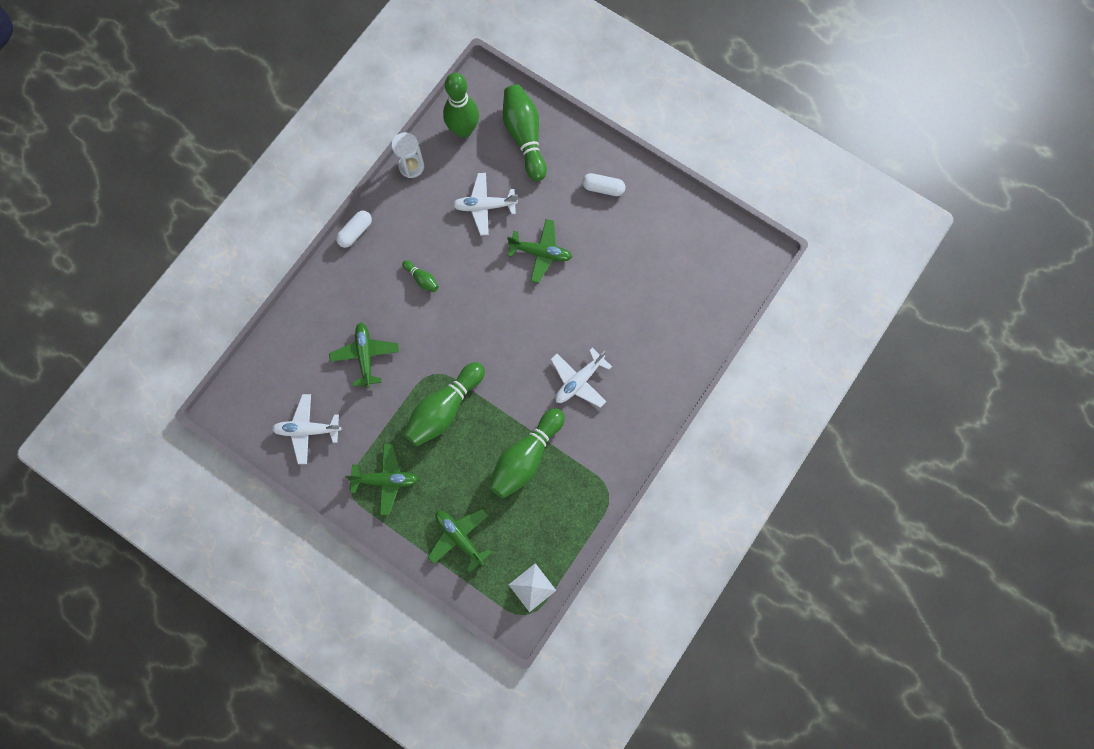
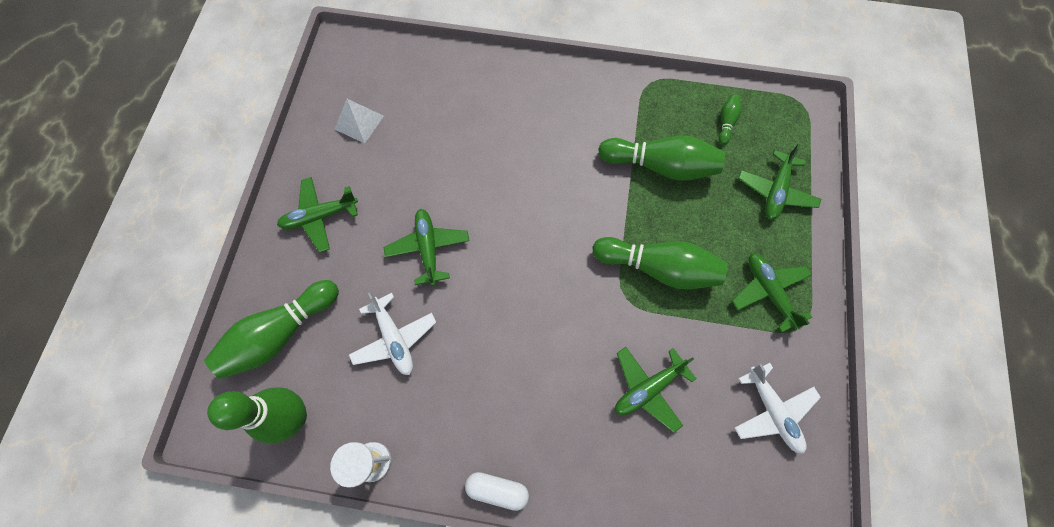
camera: 115 degrees left, 5 degrees down
(422, 279) = (521, 368): green bowling pin -> green bowling pin (726, 123)
(532, 587) = (775, 109): white pyramid -> white pyramid (359, 122)
(579, 381) = (555, 151): white plane -> none
(603, 188) = (320, 216): white capsule -> green plane

